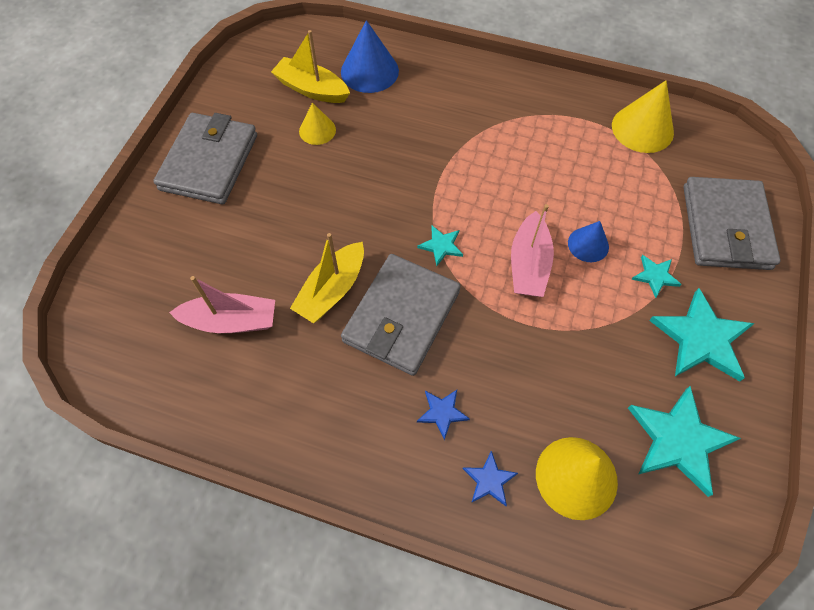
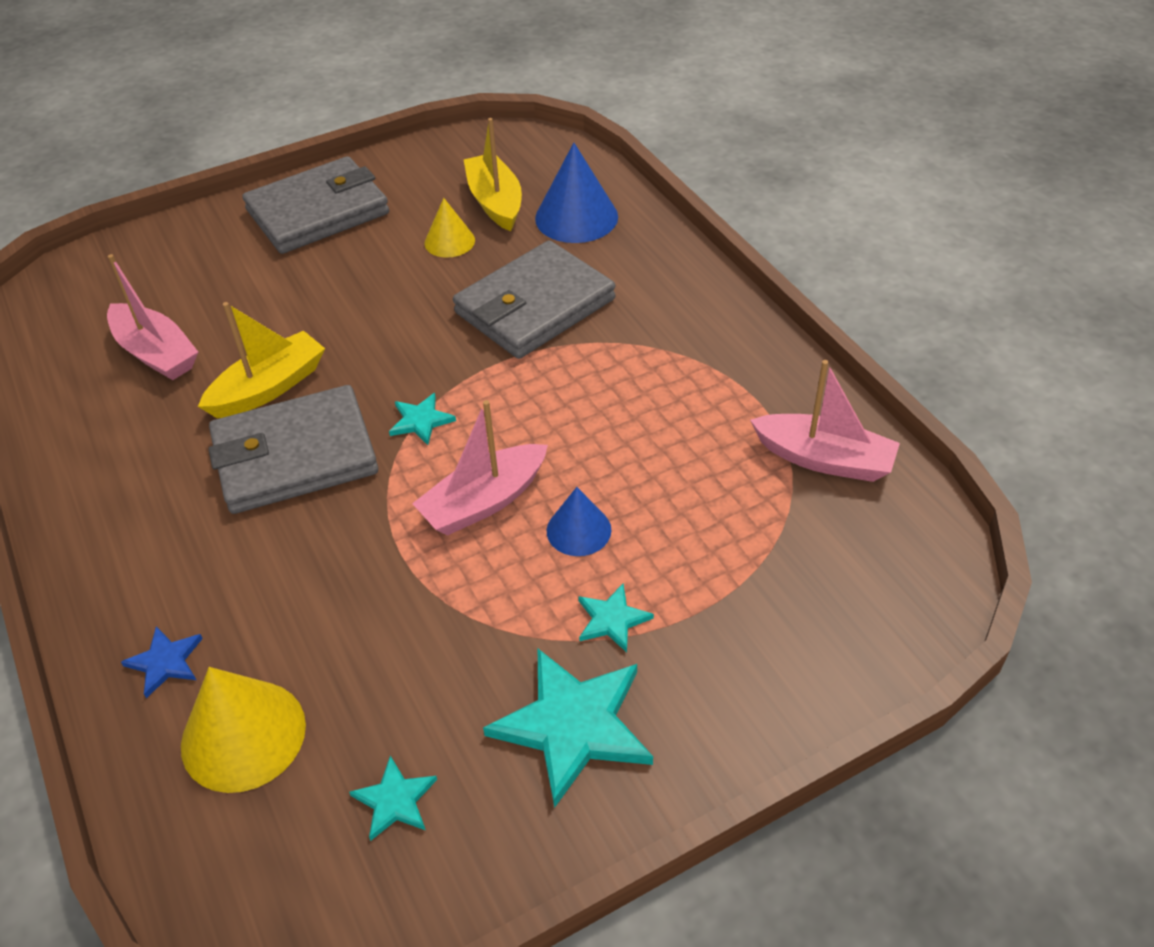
camera: 45 degrees right, 15 degrees down
(332, 290) = (269, 388): yellow boat -> yellow boat turned 150 degrees clockwise
(442, 412) = (211, 567): blue star -> none
(642, 128) = (824, 459): yellow cone -> pink boat
(678, 440) = (395, 800): turquoise star -> turquoise star, size x0.50
(725, 227) = (783, 636): grey wallet -> grey wallet (535, 306)

